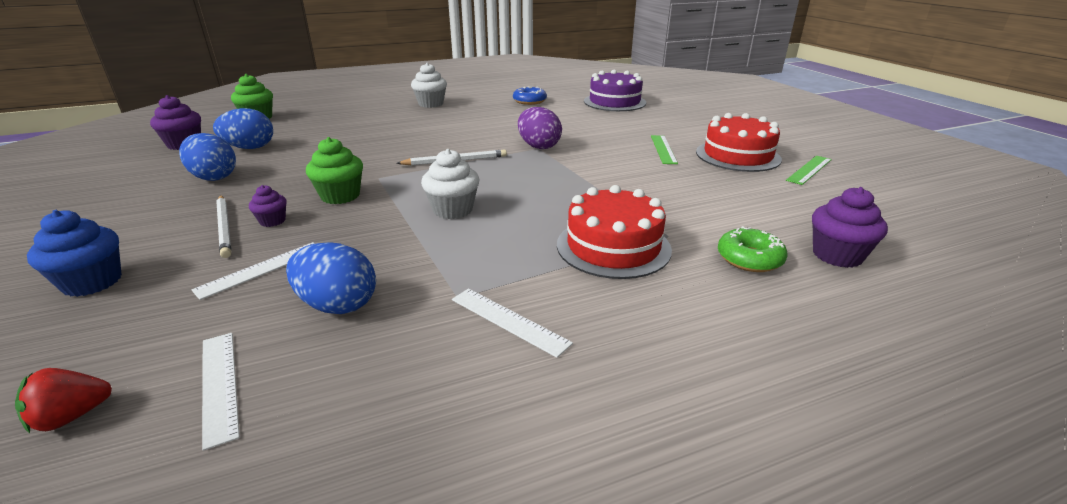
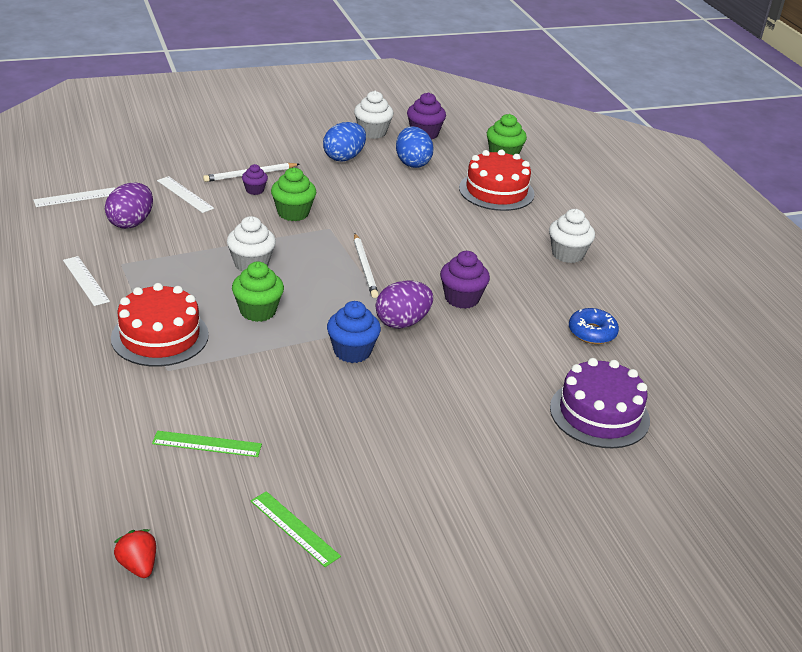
camera: 90 degrees right, 5 degrees up
(72, 416) = (73, 168): red strawberry -> red strawberry (138, 565)
(92, 282) = (191, 147): blue cupcake -> blue cupcake (352, 351)
(157, 166) = (372, 132): none -> white cupcake
(338, 305) = (131, 223): blue egg -> purple egg
(508, 321) = (85, 280): white ruler -> white ruler turned 75 degrees counterclockwise
(543, 200) = (258, 311): none -> green cupcake
(663, 149) = (384, 416): green ruler -> green ruler (207, 444)
(737, 155) = (353, 477): red cake -> red cake (496, 191)
(749, 259) = (112, 405): green donut -> none
(837, 255) = (95, 460): purple cupcake -> purple cupcake (462, 298)

